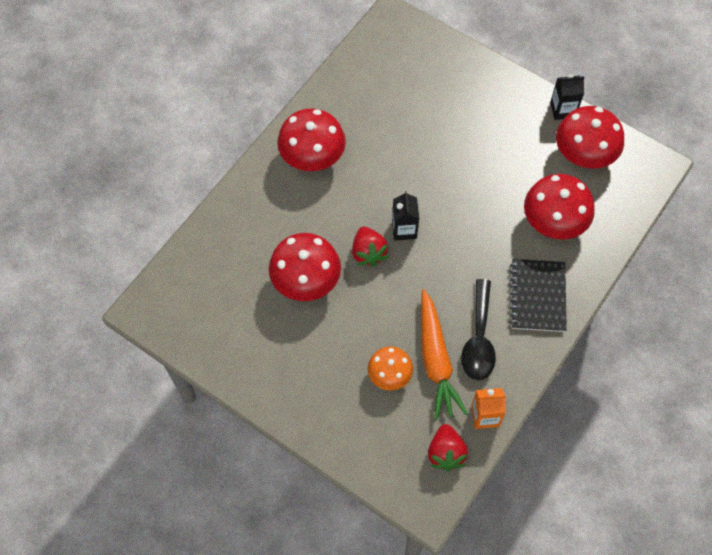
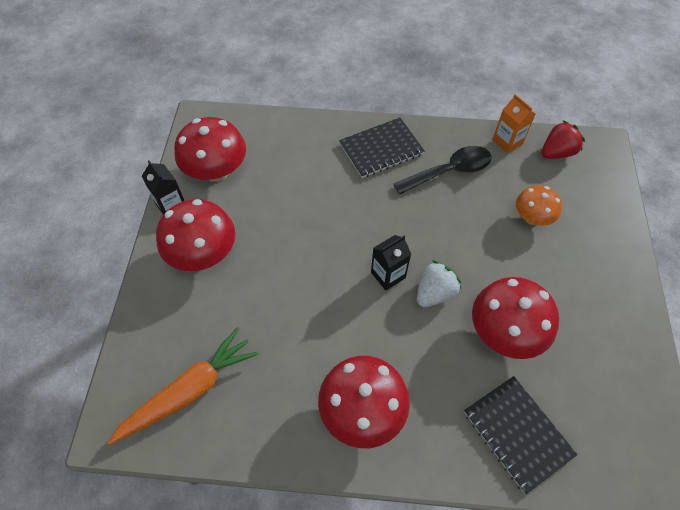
camera: 120 degrees left, 5 degrees down
(234, 240) = (517, 433): none -> black notebook
(368, 253) = (434, 293): red strawberry -> white strawberry
(436, 360) = (491, 192): orange carrot -> orange carrot (189, 391)
(553, 222) = (302, 165): red mushroom -> red mushroom (203, 254)

